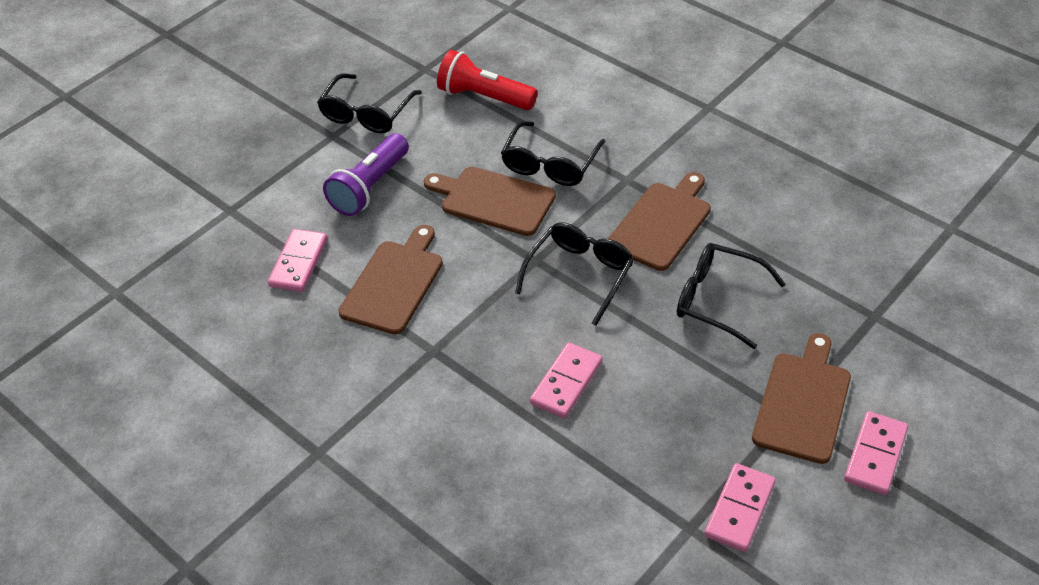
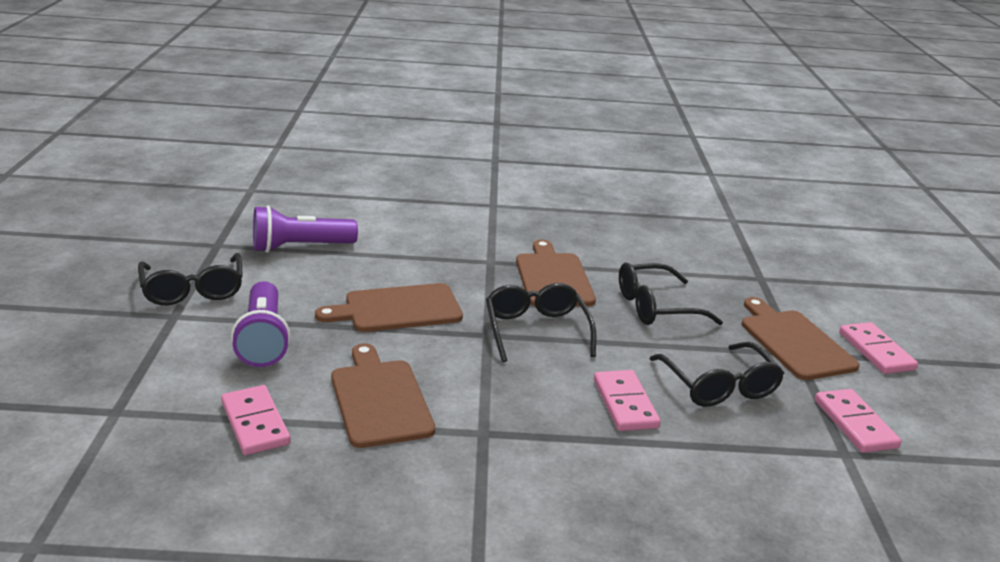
camera: 45 degrees left, 20 degrees down
(484, 97) = (300, 247): red flashlight -> purple flashlight
(550, 164) = (416, 271): black glasses -> black glasses (719, 386)

